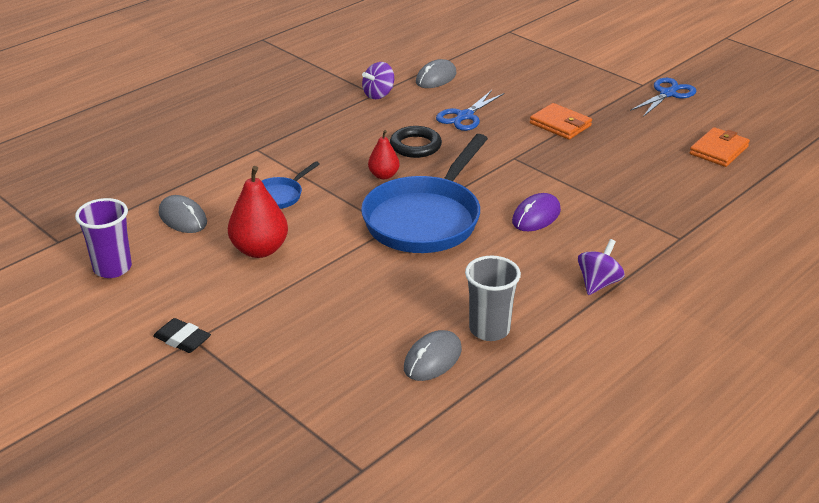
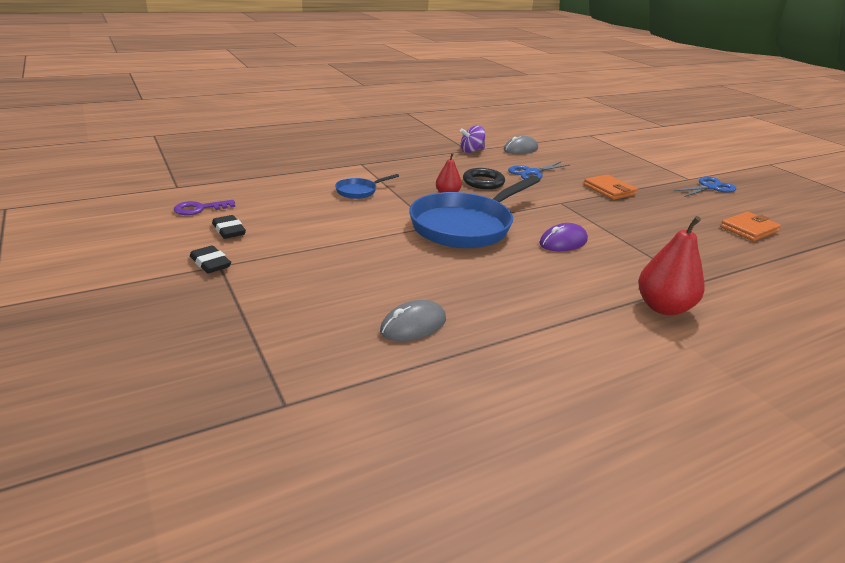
camera: 15 degrees right, 5 degrees down
(112, 268) = (200, 209): purple cup -> purple key
(170, 291) = (229, 230): none -> black eraser
(183, 218) = (276, 190): grey mouse -> none
(259, 250) = (318, 219): red pear -> red pear (663, 307)
(489, 329) = (480, 314): grey cup -> none
(598, 283) = (602, 301): purple spinning top -> none

